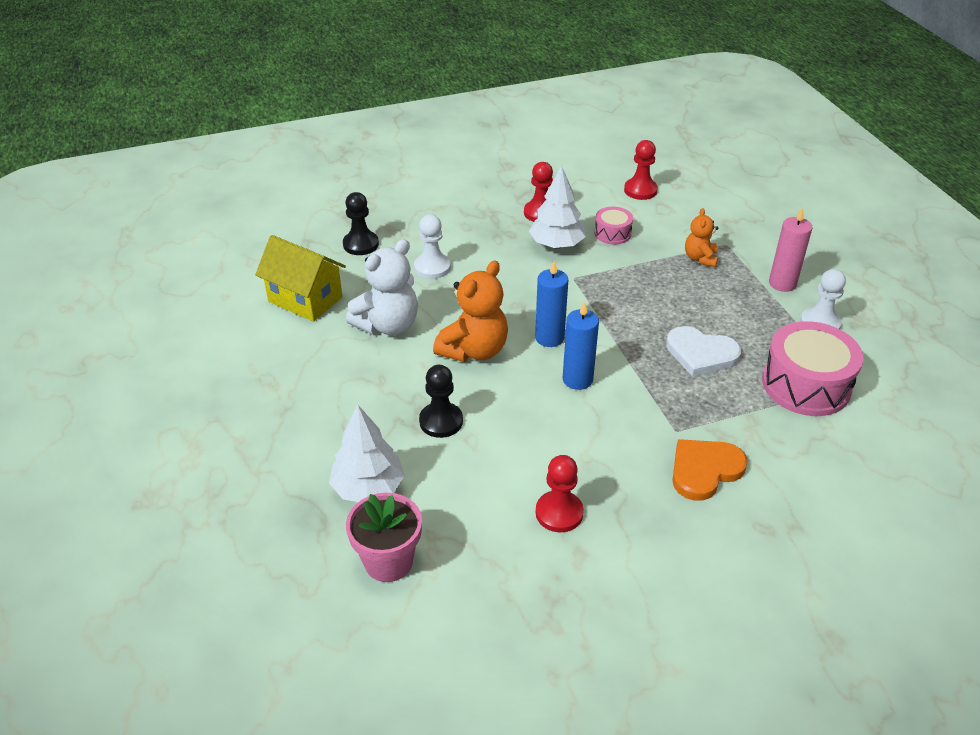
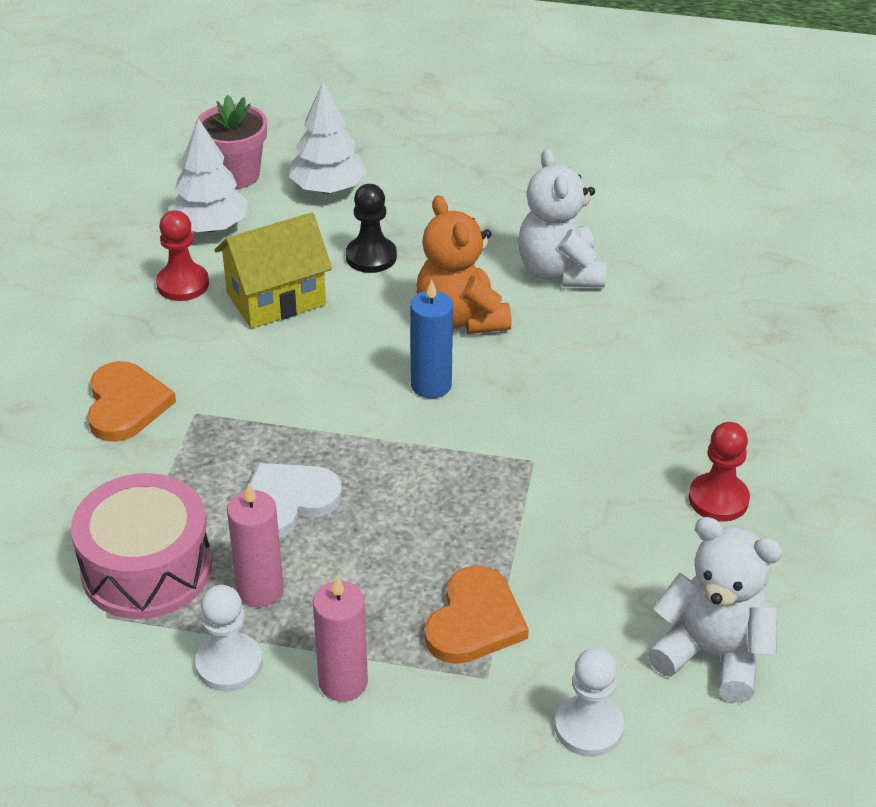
camera: 120 degrees right, 0 degrees up
(305, 299) = (657, 228): yellow house -> yellow house (276, 299)
(361, 244) = (748, 301): black pawn -> none
(432, 267) = (651, 343): white pawn -> white pawn (588, 728)
(556, 244) = (622, 479): white tree -> white tree (210, 226)
(577, 379) = (341, 376): blue candle -> none
(612, 233) = (609, 554): pink drum -> none
(640, 190) = (712, 654): red pawn -> white teddy bear
(700, 258) = (474, 621): orange teddy bear -> orange heart
(767, 335) = (260, 590): none -> pink candle

